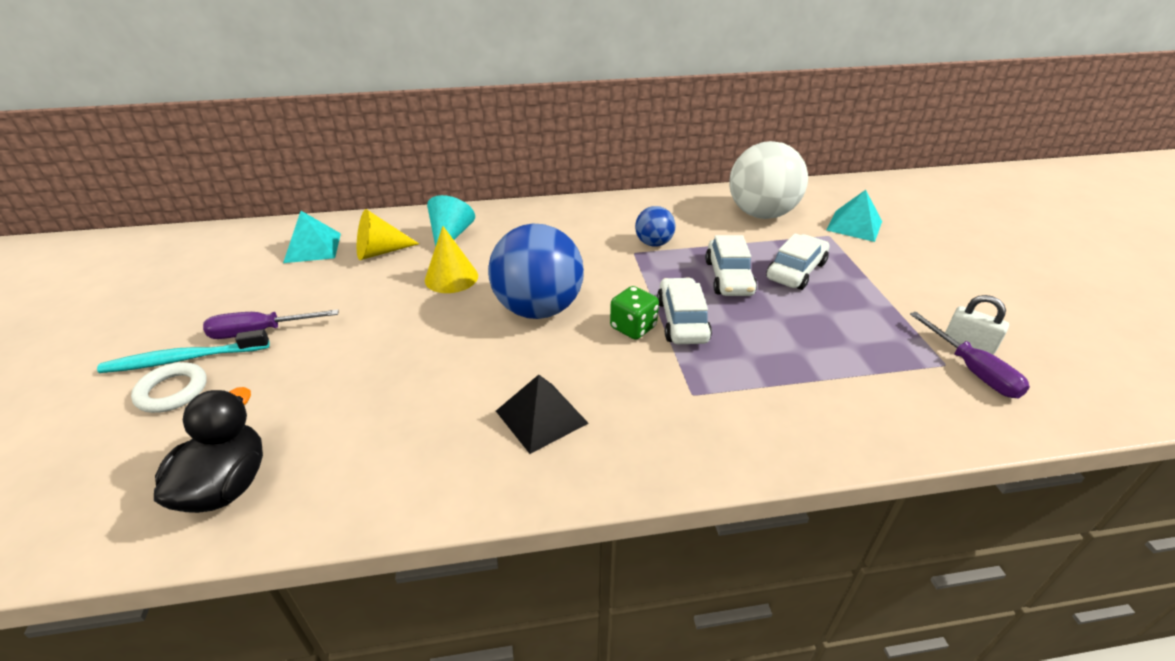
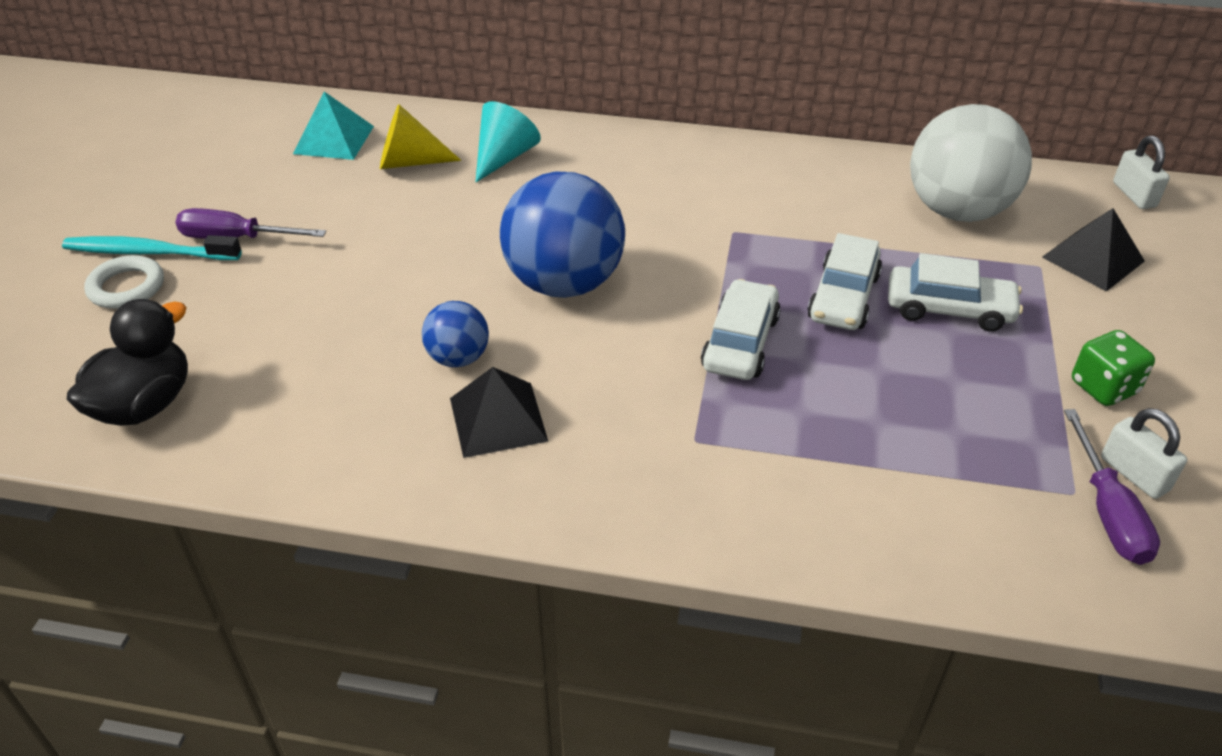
camera: 20 degrees right, 5 degrees up
(451, 277) = (479, 216): yellow cone -> none
(633, 327) = (670, 336): green dice -> green dice (1103, 387)
(653, 243) = (768, 224): blue ball -> blue ball (458, 358)
(796, 271) = (949, 309): white car -> white car turned 45 degrees clockwise
(850, 187) = (1134, 195): none -> white padlock
(854, 225) = (1093, 259): turquoise pyramid -> black pyramid

